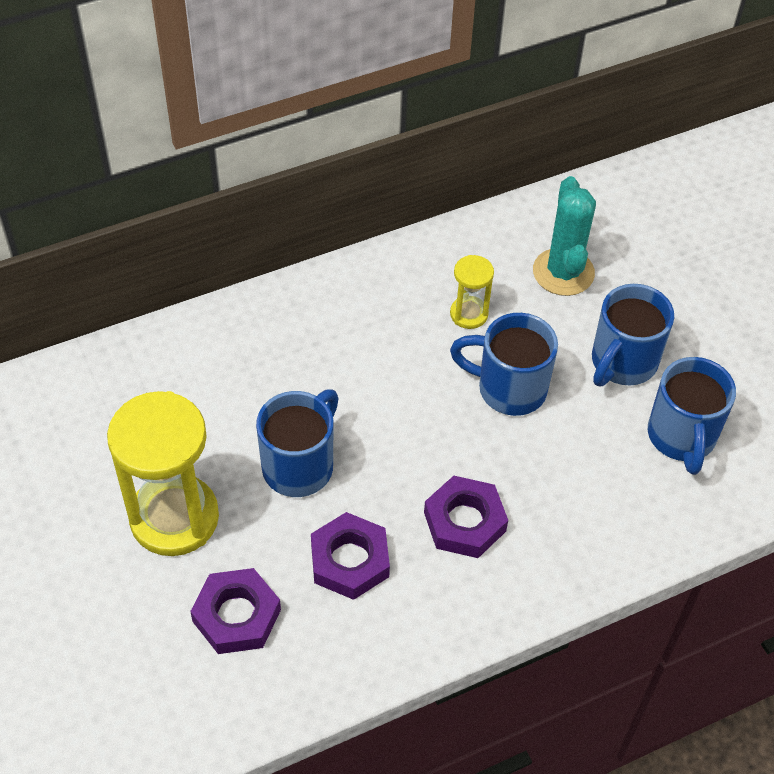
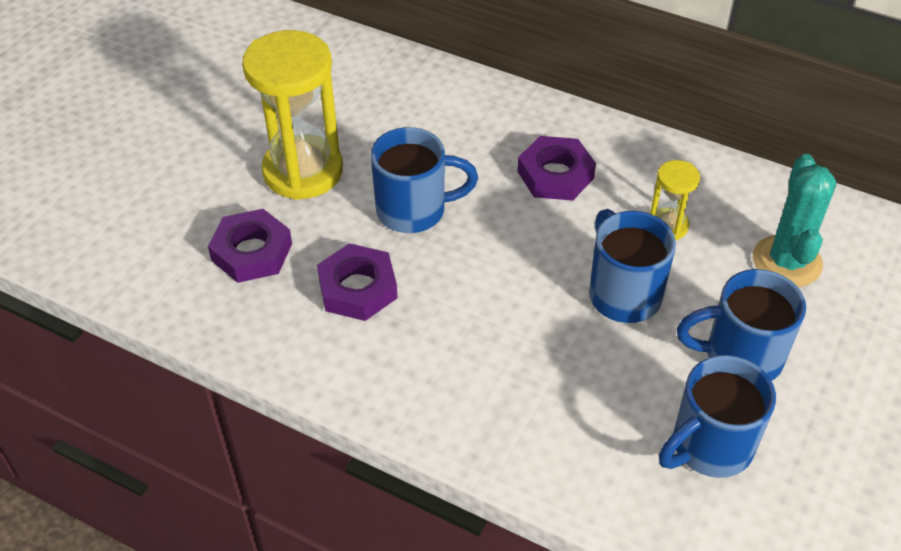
camera: 55 degrees right, 5 degrees down
(465, 522) = (462, 339): purple nut -> purple nut (555, 175)
(563, 272) = (786, 261): turquoise cactus -> turquoise cactus turned 45 degrees counterclockwise

